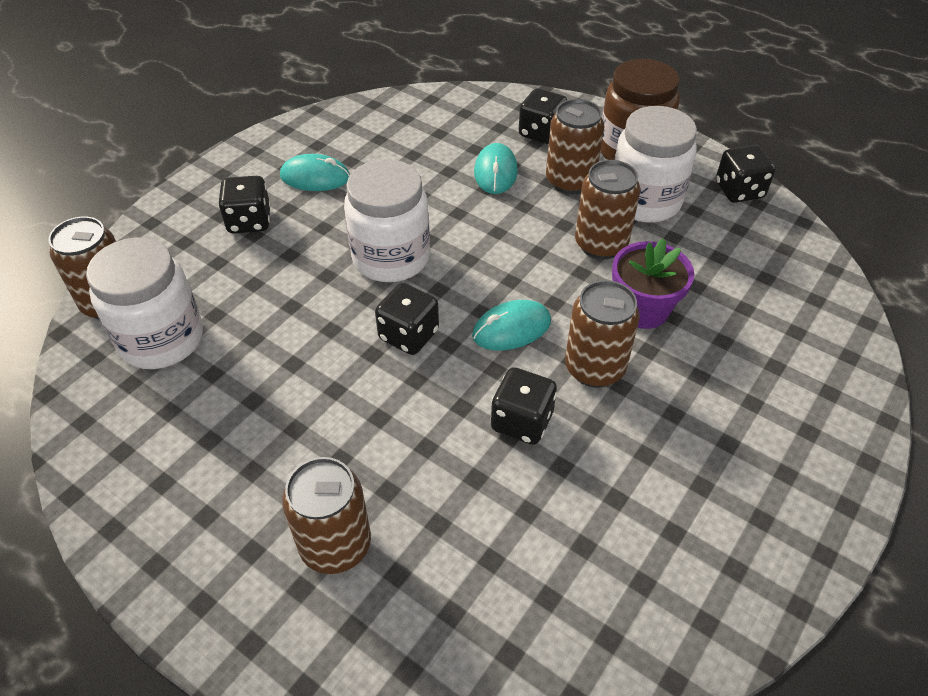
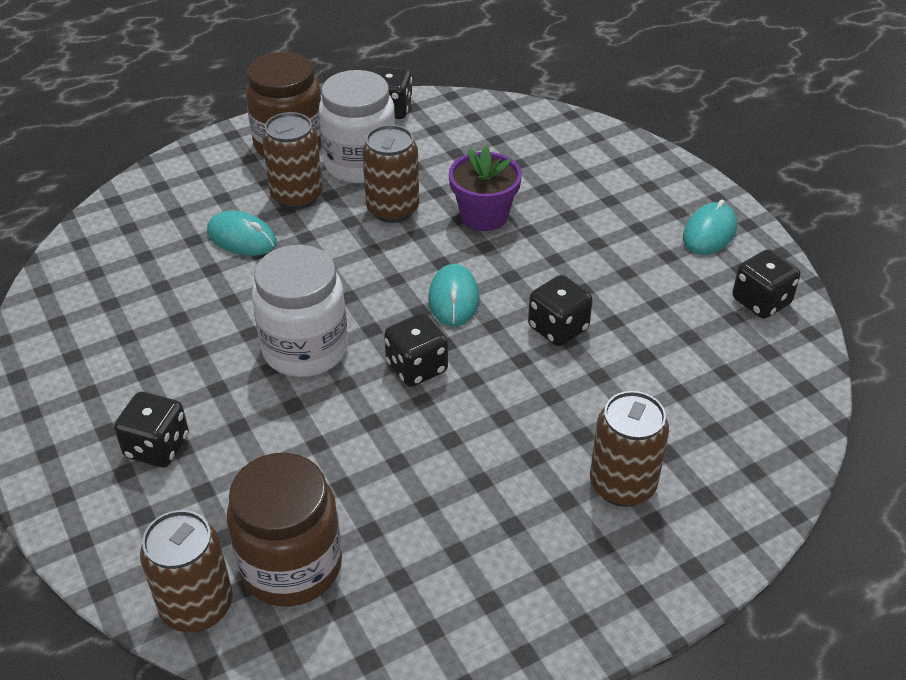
camera: 65 degrees left, 5 degrees down
(161, 339) = (291, 566): white jar -> brown jar
(315, 177) = (129, 372): turquoise mouse -> turquoise mouse (709, 232)
(541, 133) = (211, 188): black dice -> black dice (761, 301)
(594, 368) = (528, 266): brown can -> none

